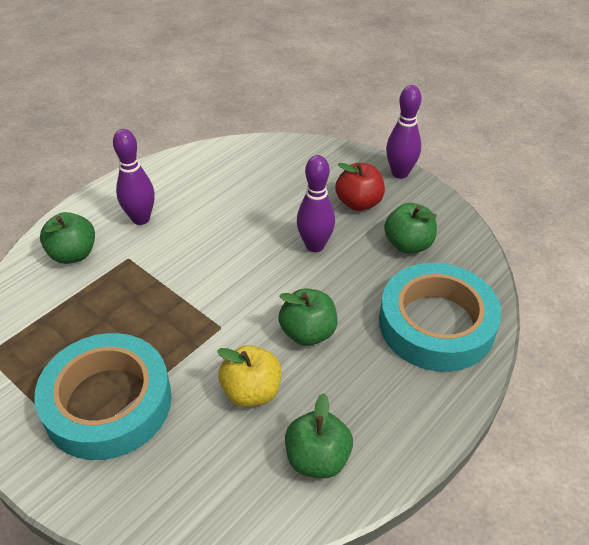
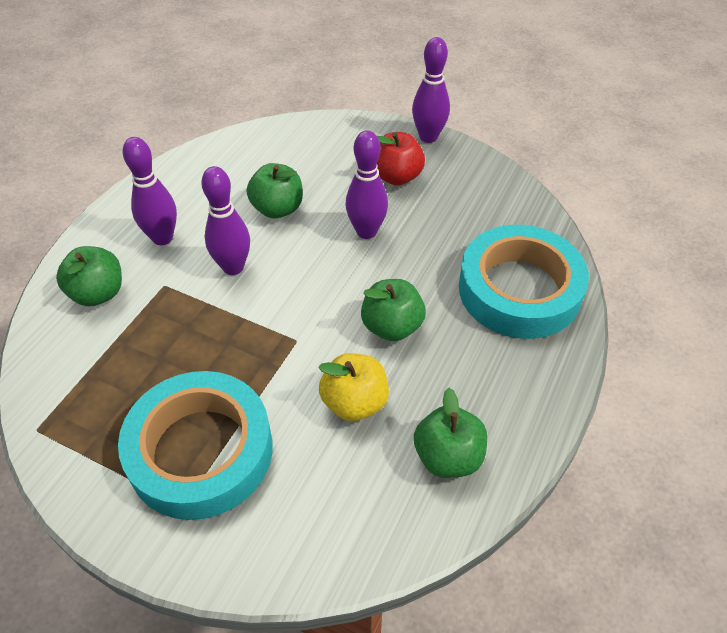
camera: 15 degrees left, 5 degrees up
(190, 254) = (233, 267): none -> purple bowling pin
(408, 244) = (462, 212): green apple -> green apple (277, 209)

